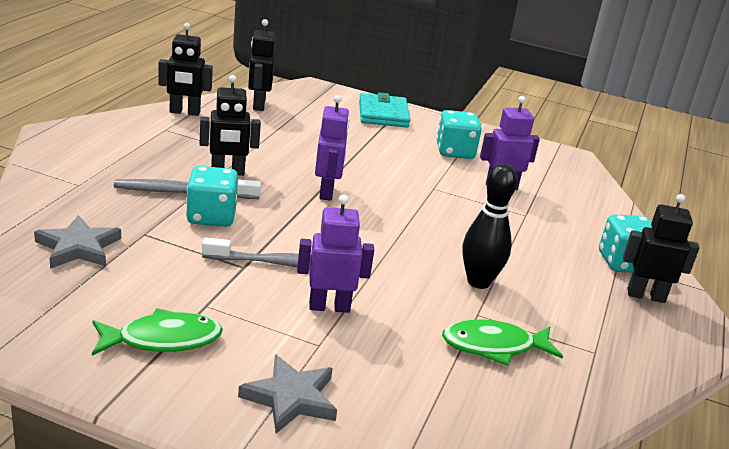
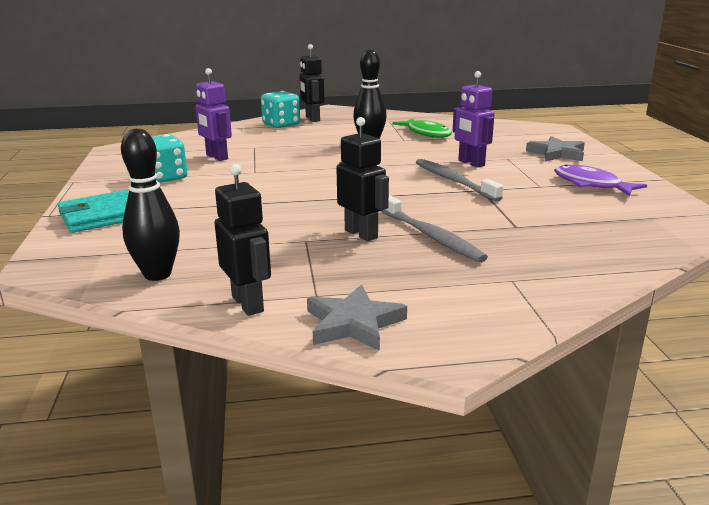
camera: 115 degrees left, 5 degrees down
(78, 247) = (583, 237): grey star -> grey star (353, 323)
(163, 339) = (590, 184): green fish -> purple fish
(211, 216) = (445, 215): turquoise dice -> none
(258, 105) = (157, 274): black robot -> black bowling pin
(327, 192) = (327, 195): purple robot -> none

